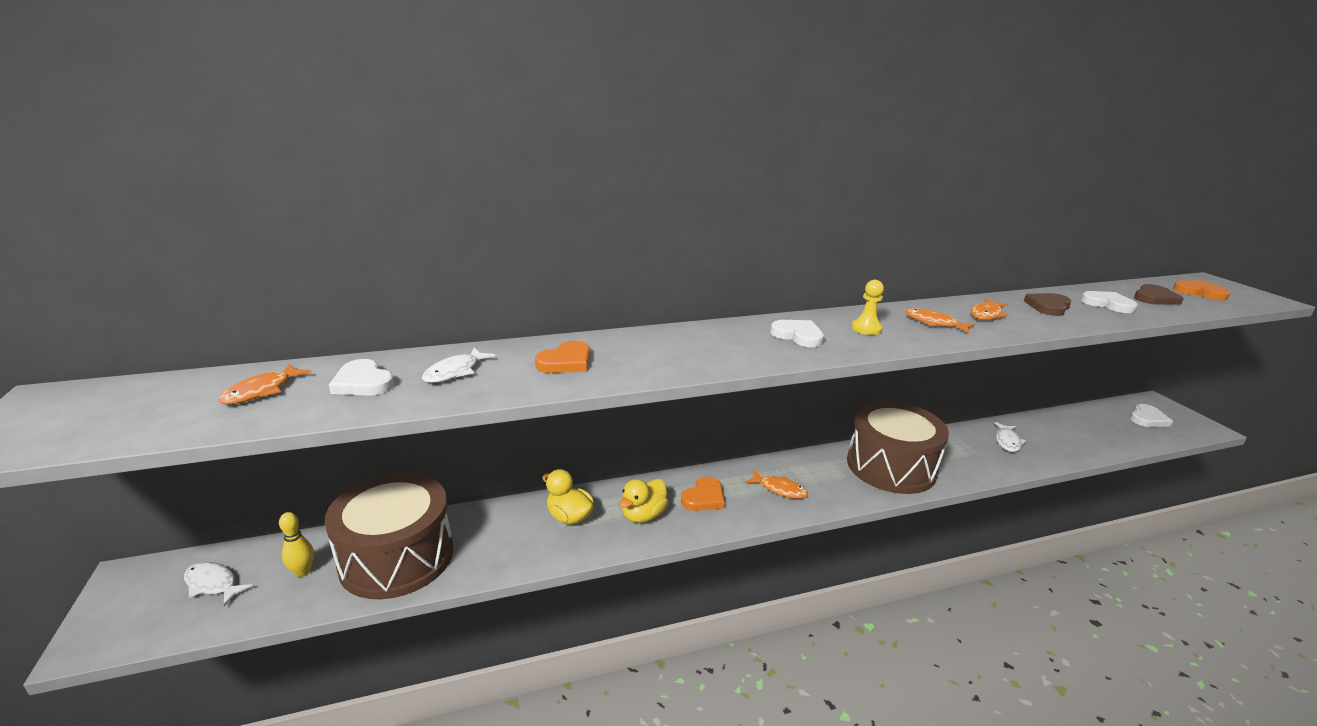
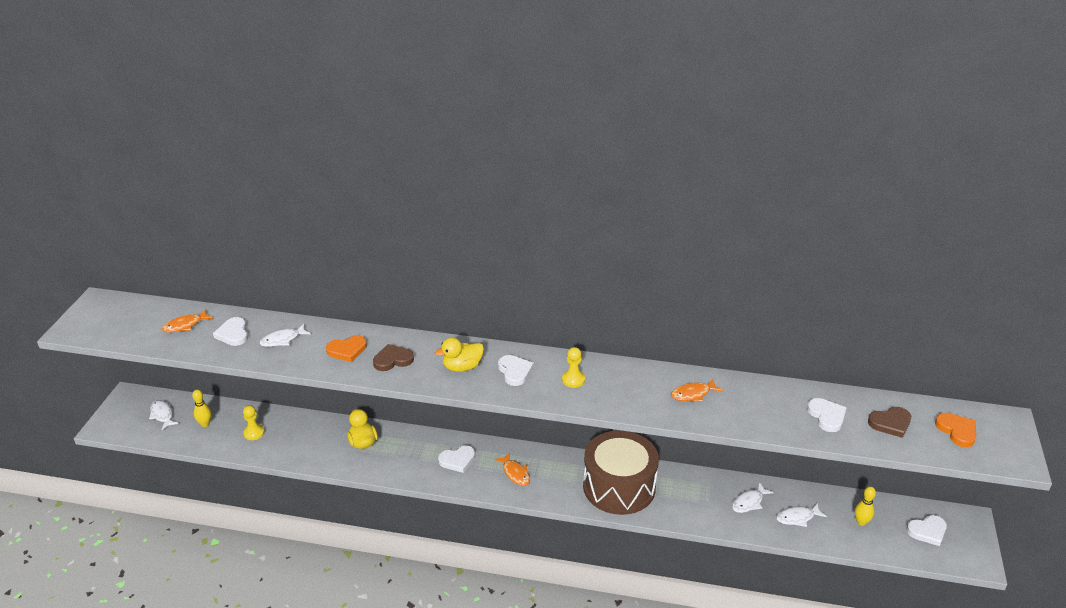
camera: 30 degrees right, 10 degrees up
(397, 557) = (254, 433): brown drum -> yellow pawn
(643, 515) = (408, 458): yellow duck -> yellow duck (462, 367)
(704, 498) = (457, 460): orange heart -> white heart
(934, 323) = (634, 390): orange fish -> none
(1048, 307) = (763, 402): brown heart -> brown heart (393, 360)
(1057, 440) = (797, 517): none -> white fish
(1100, 428) = (861, 522): none -> yellow bowling pin

